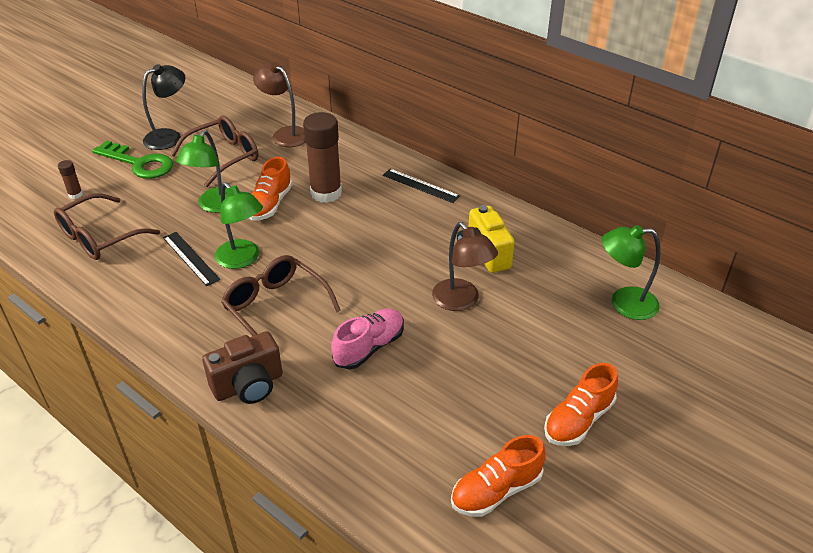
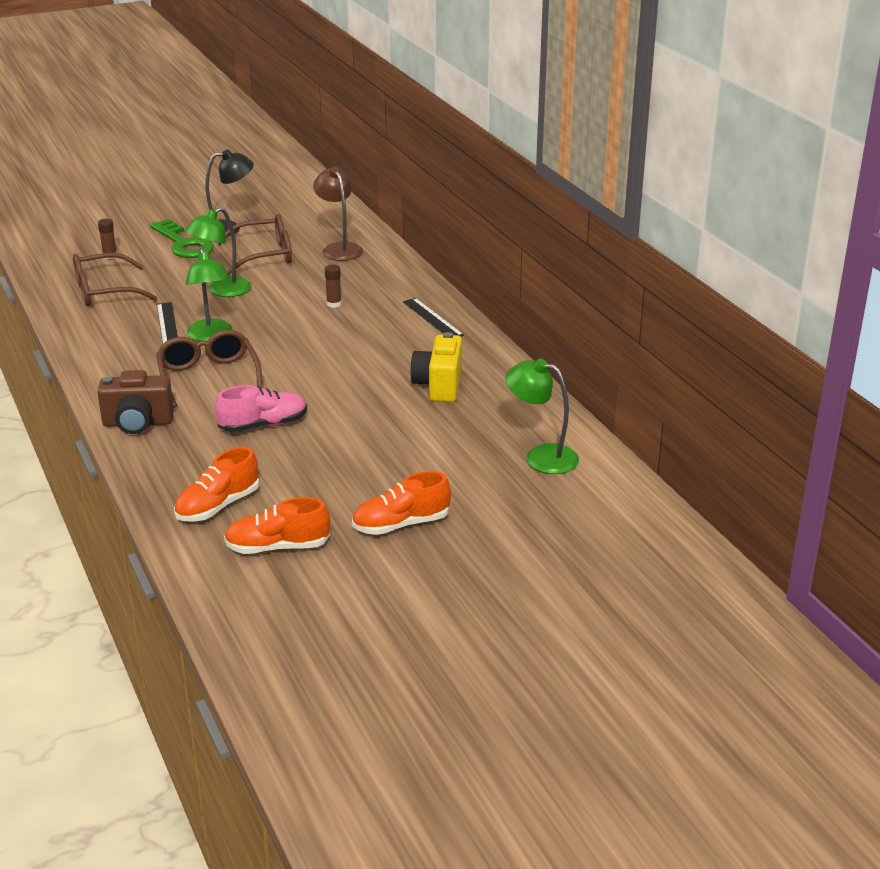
camera: 25 degrees right, 10 degrees down
(270, 204) = (273, 301): orange shoe -> orange shoe (218, 506)
(326, 193) = (334, 304): brown glue stick -> brown glue stick, size x0.44
(461, 301) = (381, 415): brown lamp -> none

